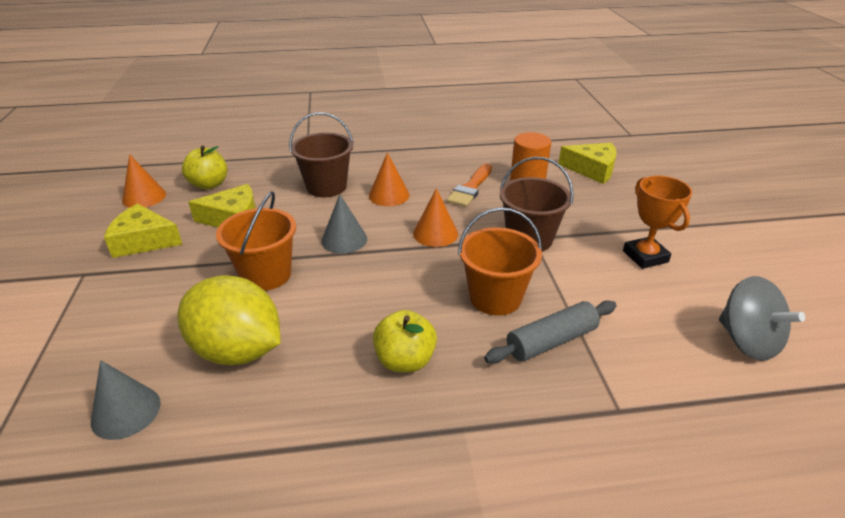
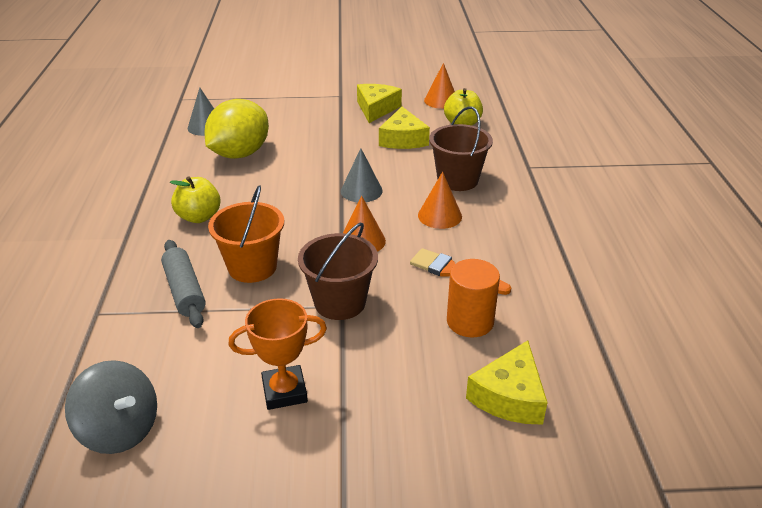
camera: 95 degrees right, 0 degrees up
(266, 275) = (320, 158): orange bucket -> none
(747, 341) = (120, 429): grey spinning top -> grey spinning top turned 120 degrees counterclockwise

